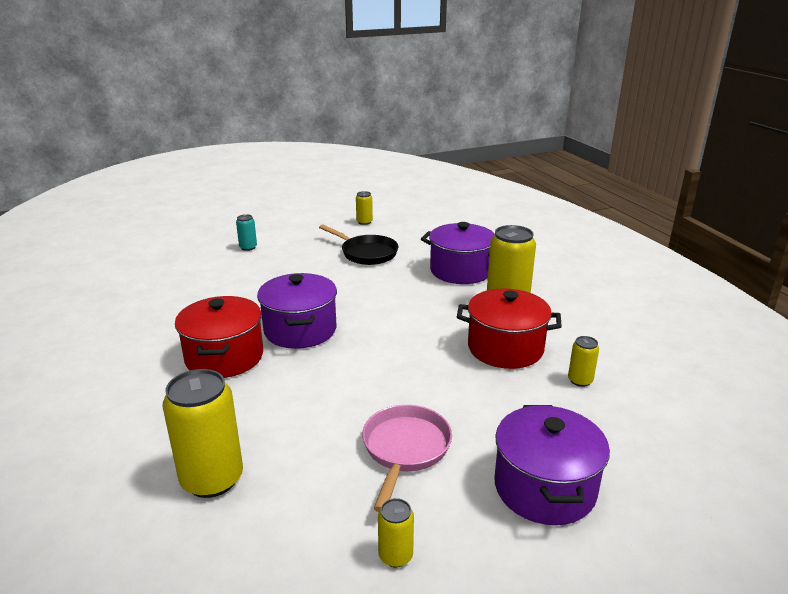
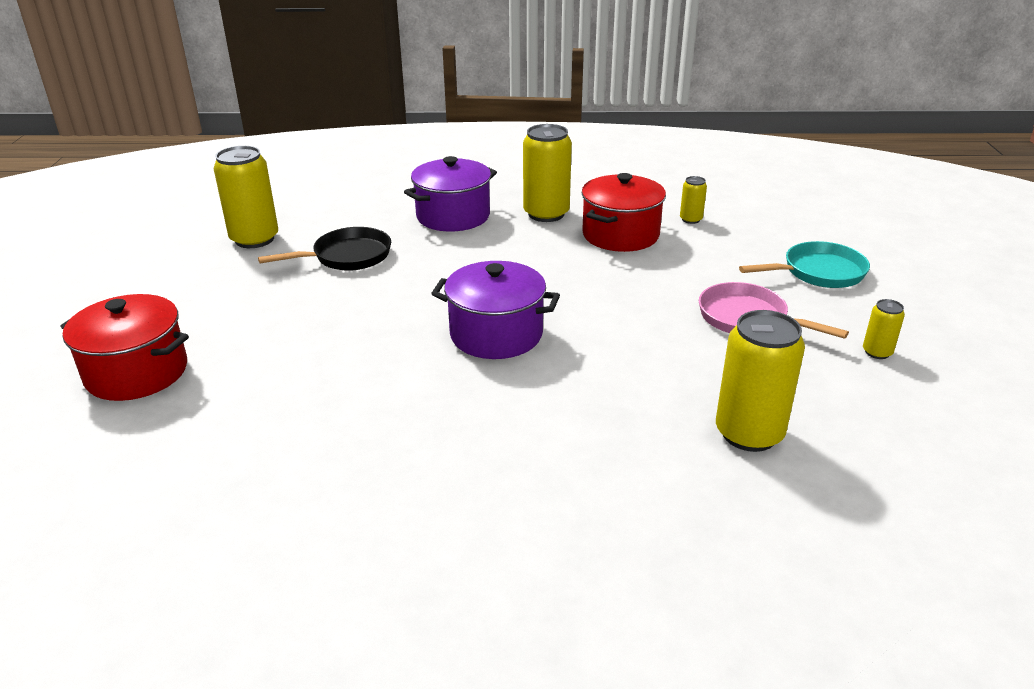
camera: 65 degrees left, 5 degrees up
(224, 357) = (517, 396): red pot -> red pot (137, 372)
(248, 247) = (221, 336): turquoise can -> none
(364, 222) = (254, 239): yellow can -> yellow can, size x2.05
(544, 488) = (818, 272): purple pot -> turquoise pan

